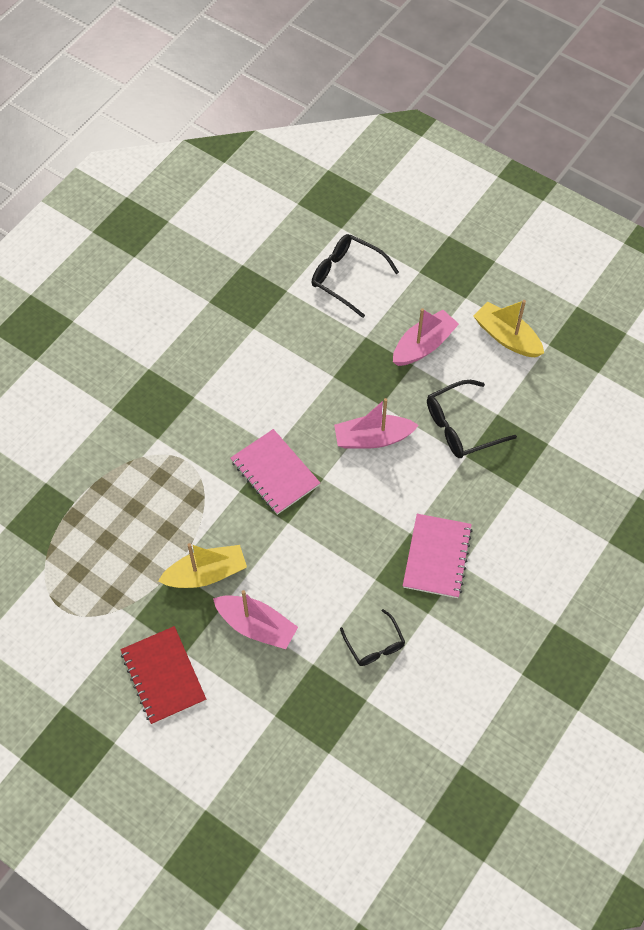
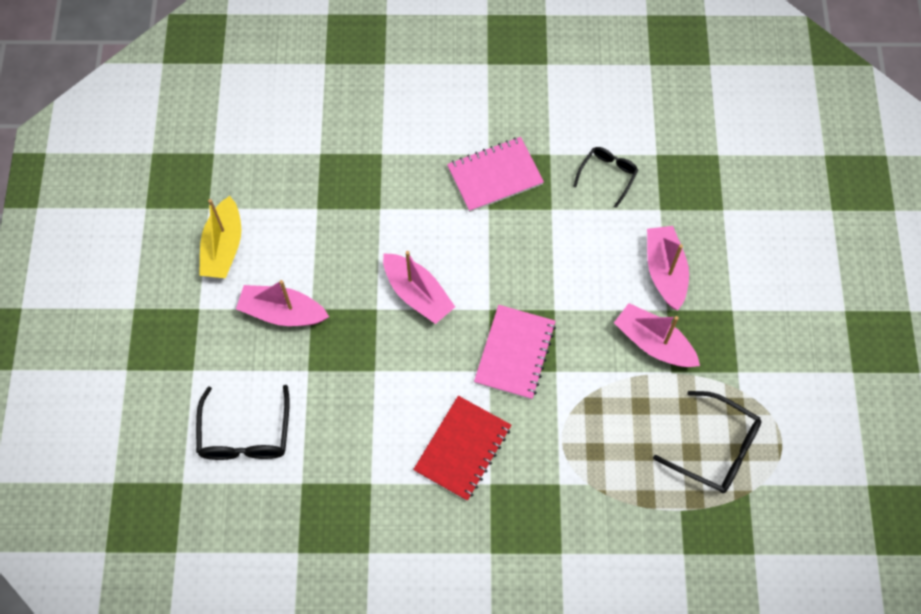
camera: 125 degrees left, 5 degrees up
(163, 676) = (764, 313): red notebook -> red notebook (462, 449)
(206, 574) = (653, 343): yellow boat -> pink boat
(461, 426) = (351, 229): black glasses -> black glasses (715, 449)

